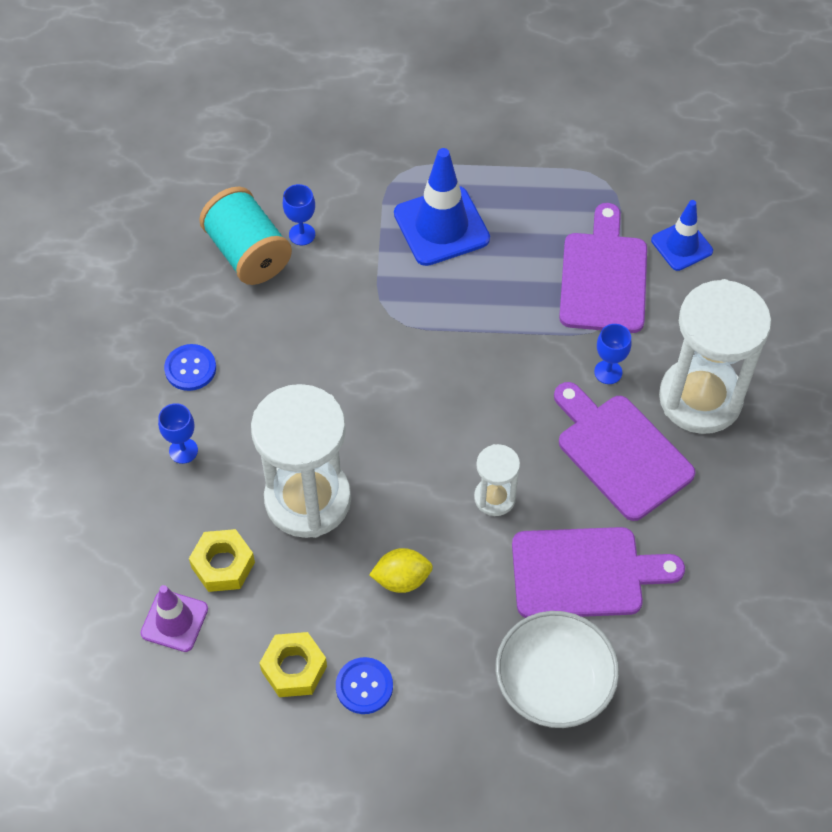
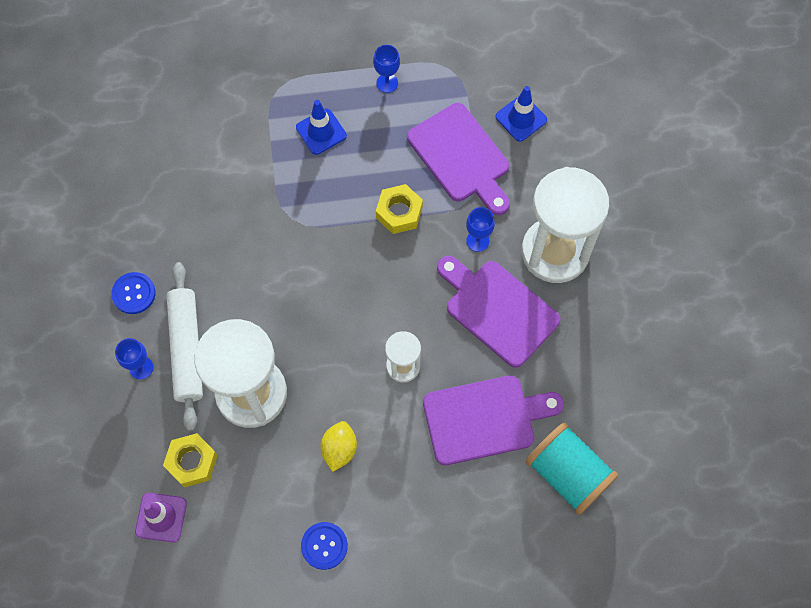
camera: 10 degrees left, 10 degrees up
(241, 438) = (187, 349): none -> white rolling pin
(248, 253) = (163, 181): turquoise spool -> turquoise spool (567, 473)
(294, 668) = (265, 541): yellow nut -> yellow nut (399, 212)
(302, 234) = (206, 157): blue goblet -> blue goblet (387, 83)
(402, 579) = (339, 449): yellow lemon -> yellow lemon turned 60 degrees counterclockwise
(441, 226) = (321, 131): blue traffic cone -> blue traffic cone, size x0.61
(554, 682) = (474, 515): white bowl -> none
(603, 277) = (461, 157): purple cutting board -> purple cutting board turned 150 degrees clockwise

